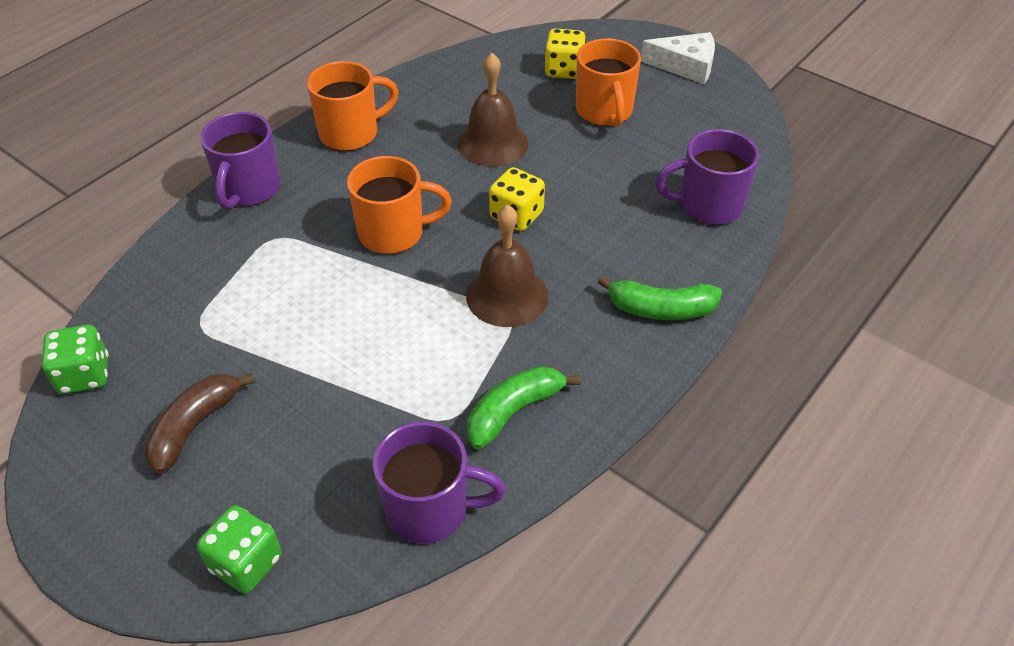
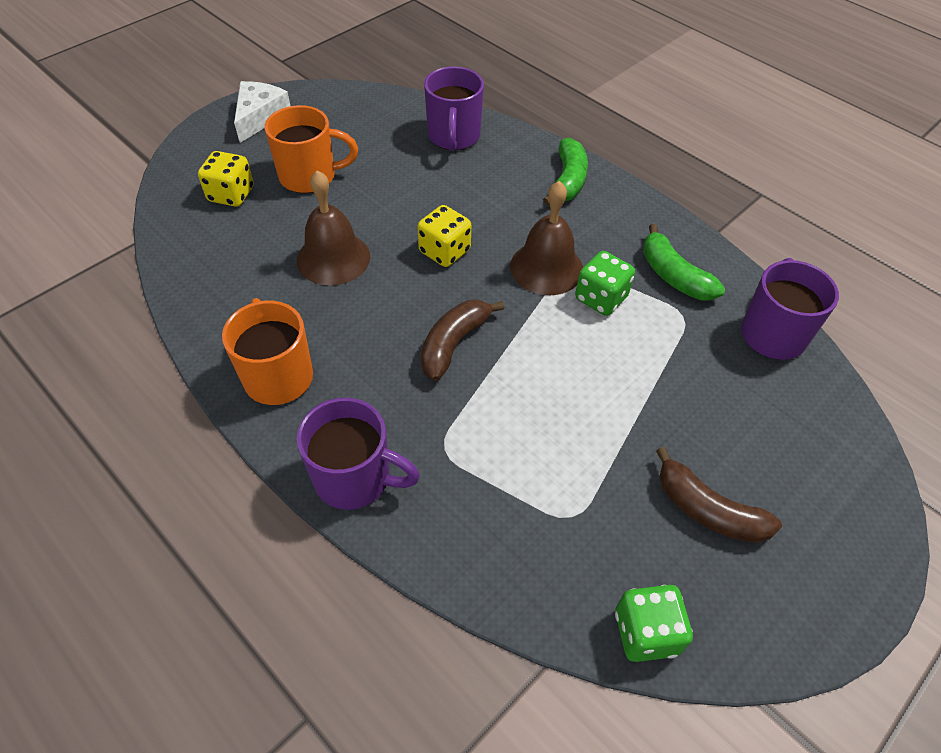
camera: 85 degrees left, 5 degrees up
(246, 563) = (845, 458): green dice -> green dice (601, 298)
(393, 233) = (454, 343): orange mug -> brown banana

